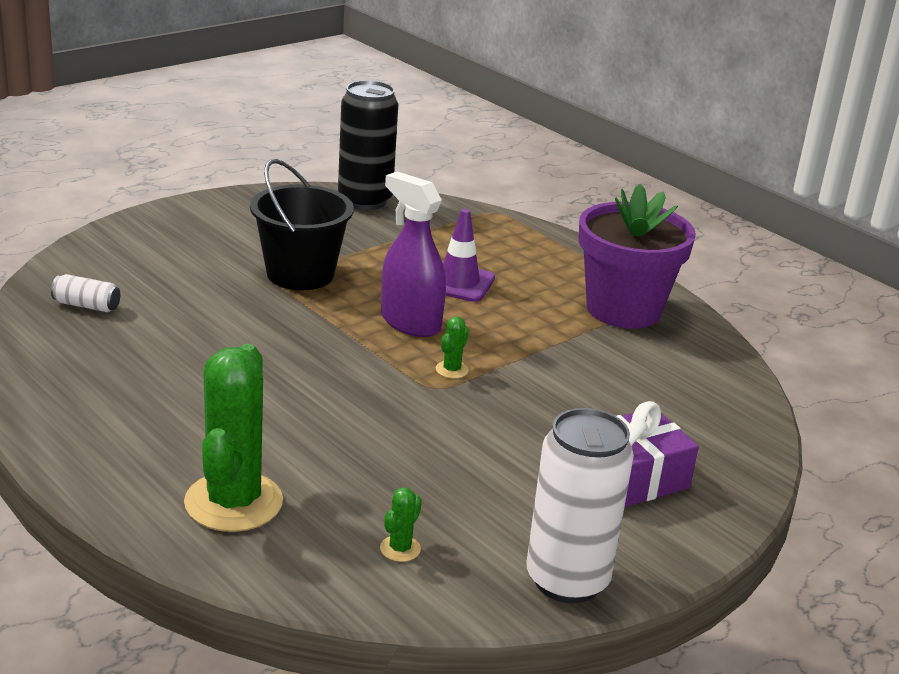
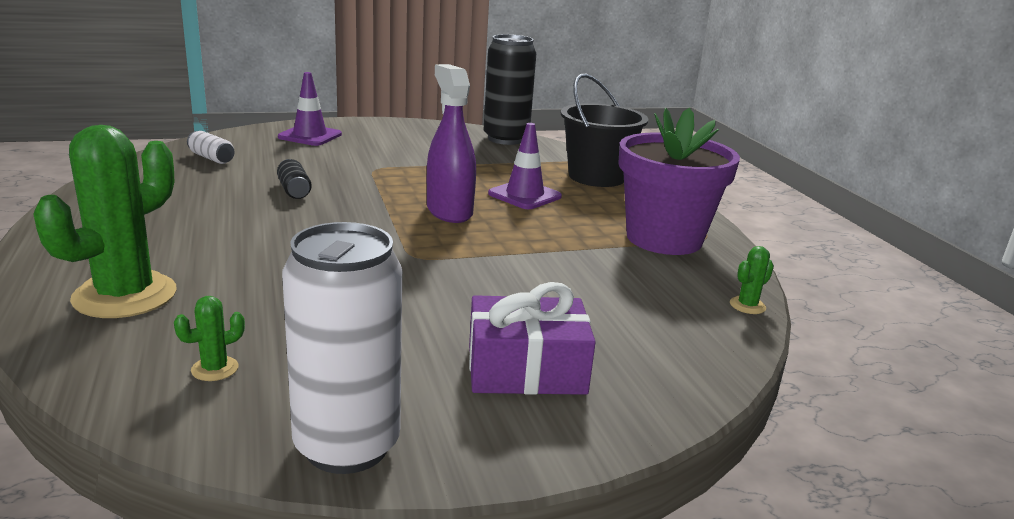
camera: 25 degrees right, 5 degrees down
(152, 244) = (310, 136): none -> purple traffic cone
(231, 332) = (294, 190): none -> black can
(300, 274) = (397, 168): black bucket -> black bucket (596, 177)
(452, 370) = (446, 248): green cactus -> green cactus (747, 306)

